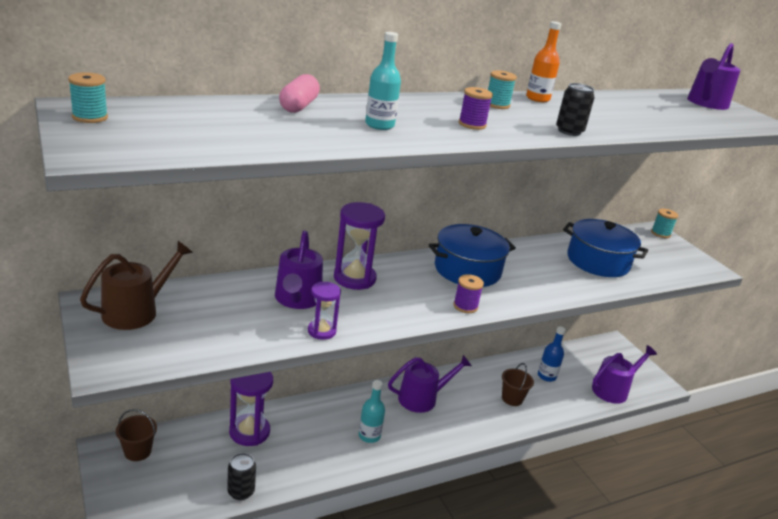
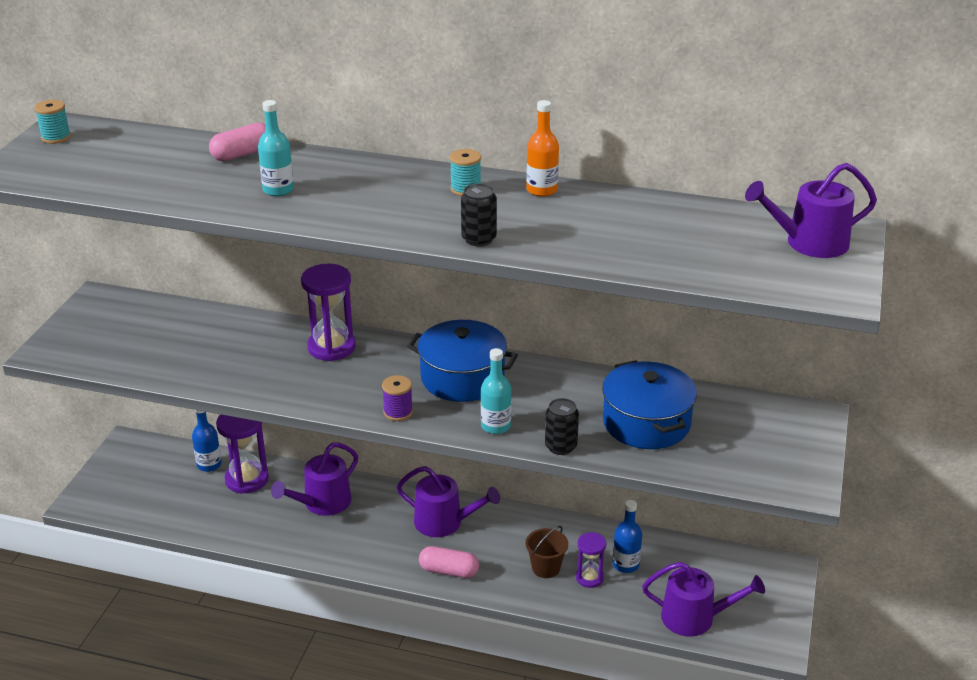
camera: 45 degrees right, 5 degrees up
(136, 311) = (116, 315): brown watering can -> none
(137, 451) = (146, 455): brown bucket -> none
(204, 434) = (209, 465): none -> blue bottle
(241, 491) = (185, 524): black can -> black can (560, 446)
(297, 299) = (251, 349): purple watering can -> purple watering can (322, 503)
(321, 331) = (231, 384): purple hourglass -> purple hourglass (589, 578)
(369, 435) = (346, 532): turquoise bottle -> turquoise bottle (495, 426)
(464, 429) = (449, 571): none -> pink capsule
(472, 124) = (378, 208): purple spool -> none
(660, 233) = (817, 421): turquoise spool -> none

